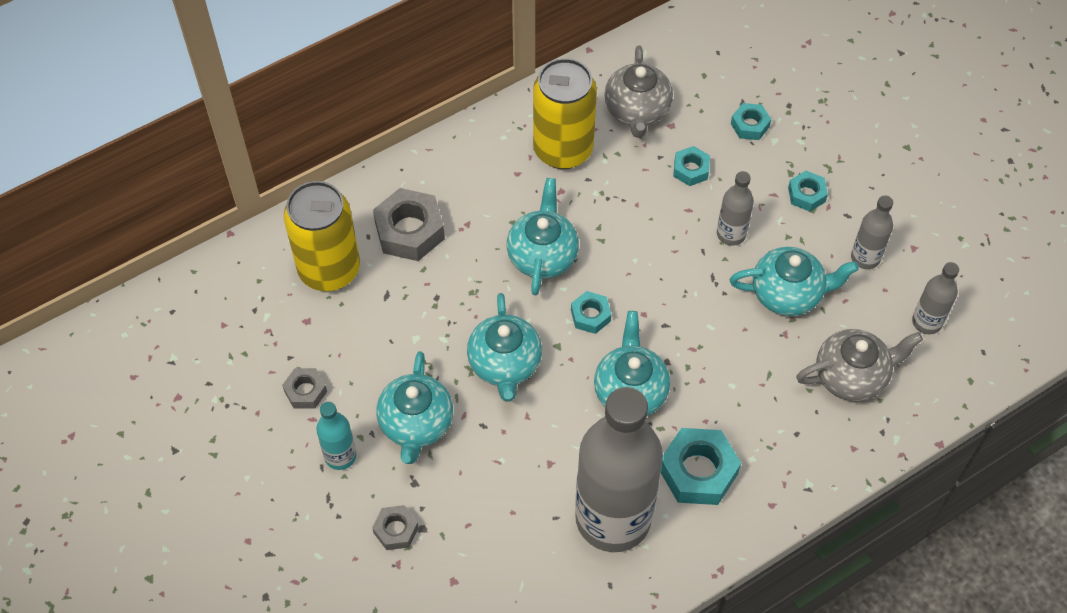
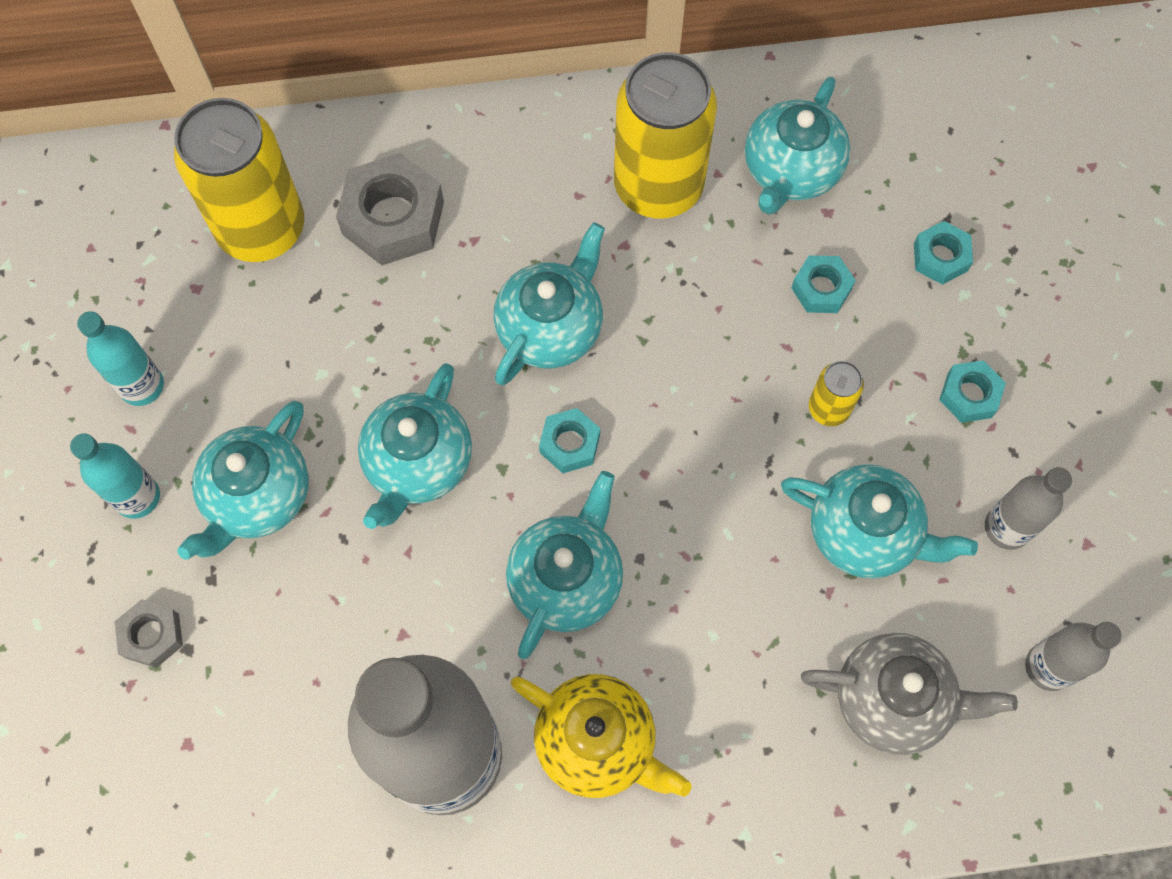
camera: 25 degrees right, 10 degrees up
(305, 391) = (142, 386): grey nut -> turquoise bottle
(637, 111) = (790, 171): grey teapot -> turquoise teapot
(698, 471) = (598, 742): turquoise nut -> yellow teapot
(731, 234) = (828, 408): grey bottle -> yellow can

